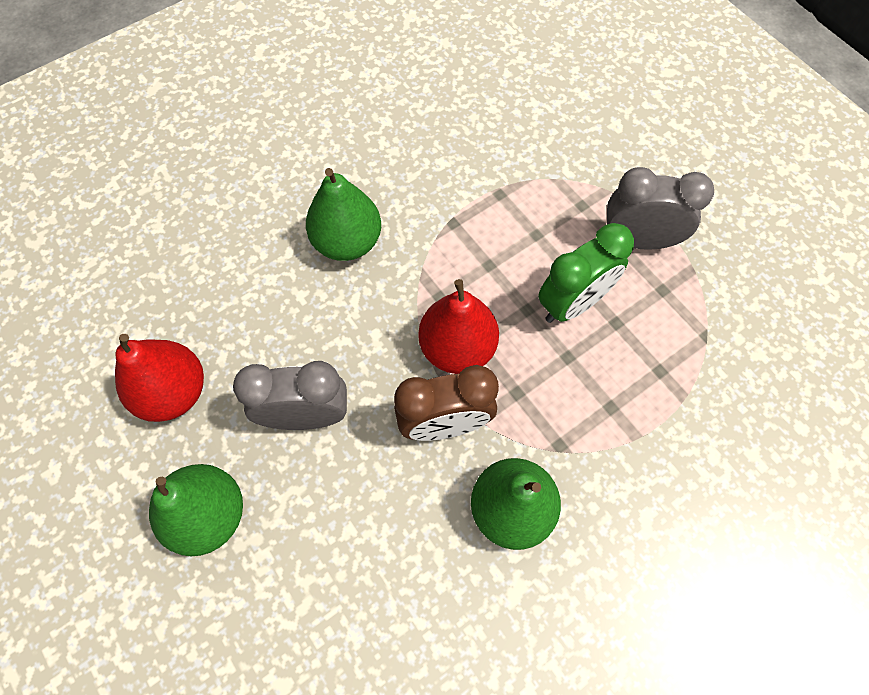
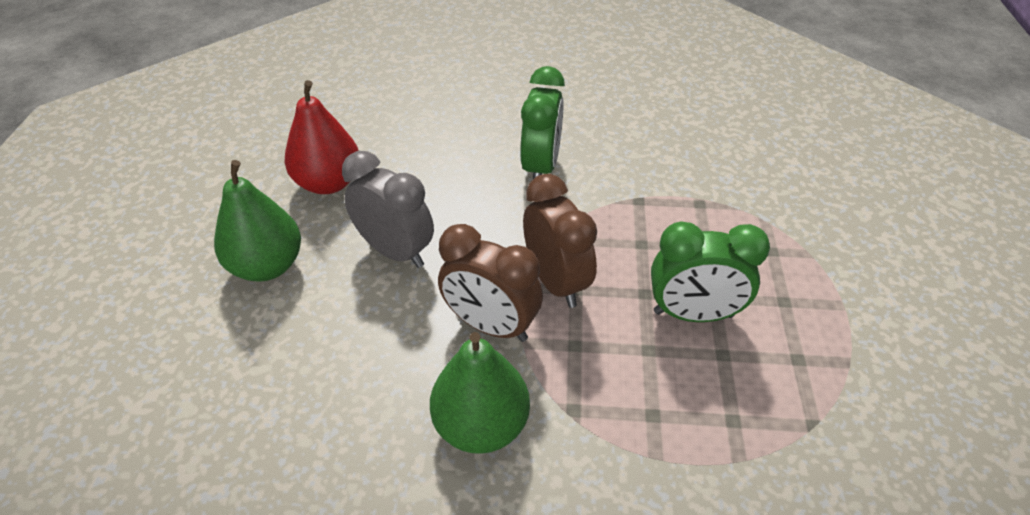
camera: 40 degrees right, 20 degrees down
(347, 242) = (541, 167): green pear -> green clock
(457, 348) = (556, 282): red pear -> brown clock
(638, 240) = (807, 307): grey clock -> none

